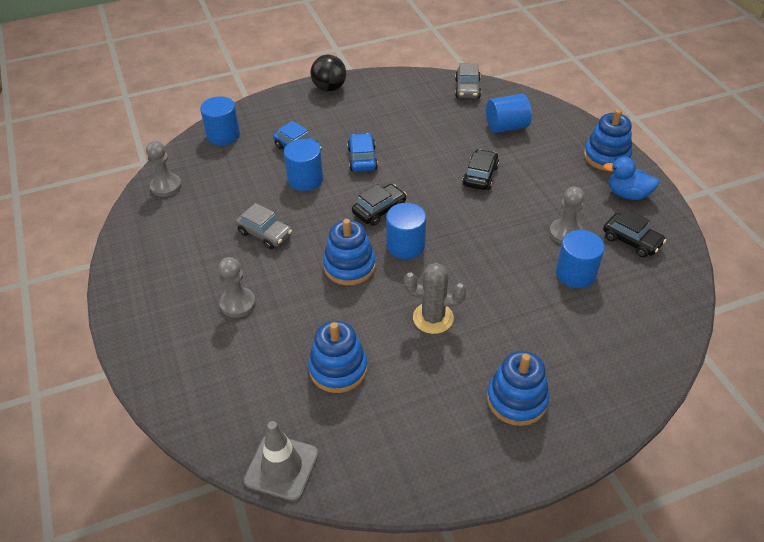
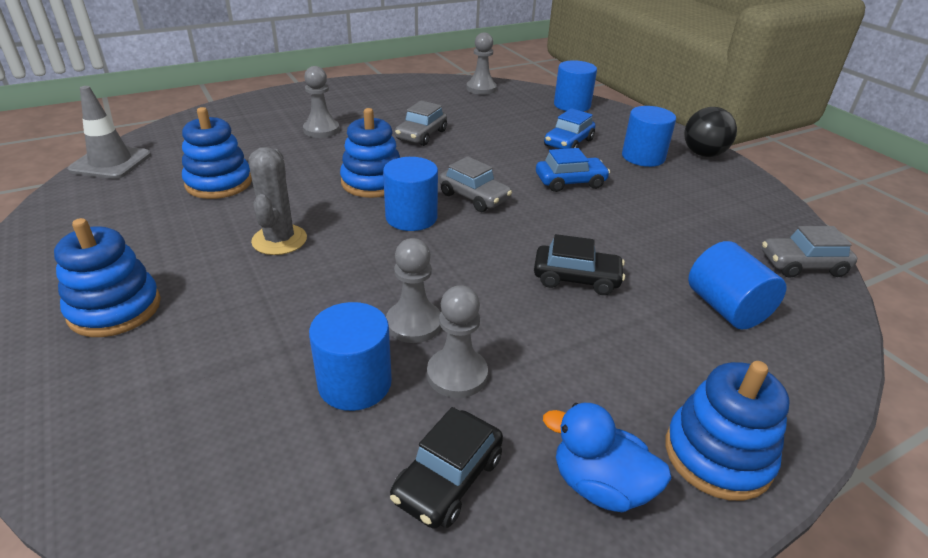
camera: 80 degrees right, 10 degrees down
(305, 179) = (516, 150): blue cylinder -> blue cylinder (643, 157)
(379, 210) = (474, 197): black car -> grey car
(525, 248) = (414, 323): none -> grey pawn
(627, 194) = (600, 485): blue duck -> blue duck turned 75 degrees counterclockwise

